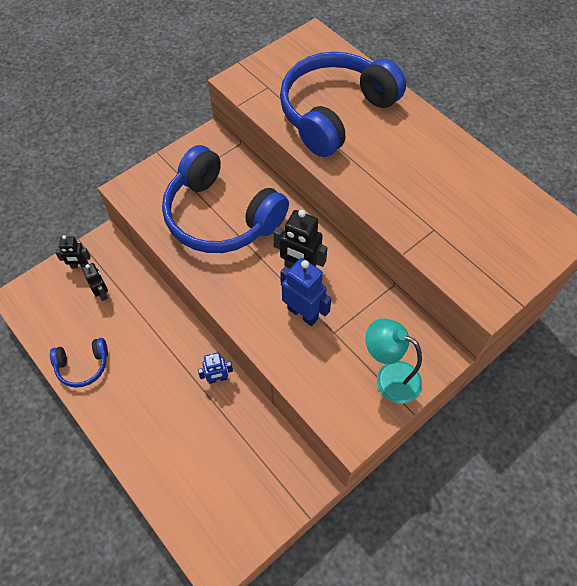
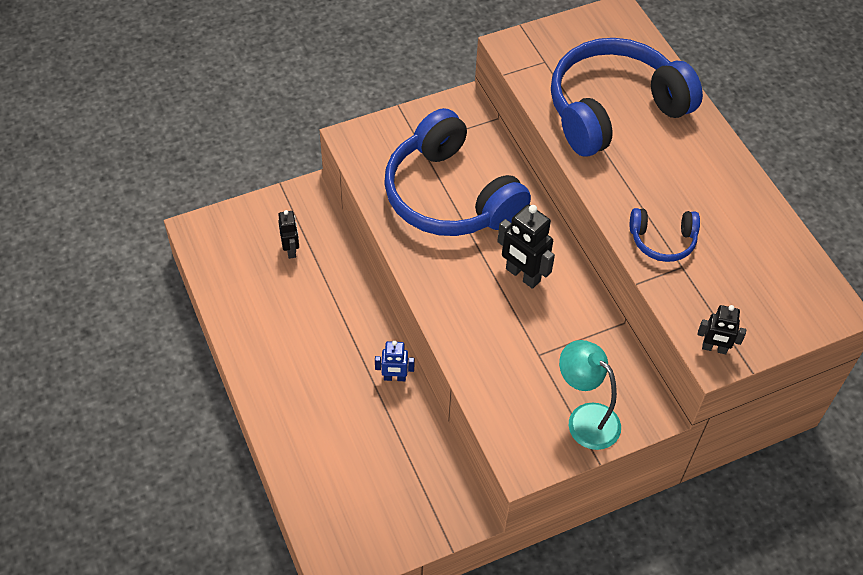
camera: 15 degrees right, 5 degrees down
(80, 266) = (274, 213): black robot -> black robot (714, 348)
(83, 366) = (248, 323): blue headphones -> blue headphones (662, 240)
(303, 313) = (510, 325): blue robot -> none

